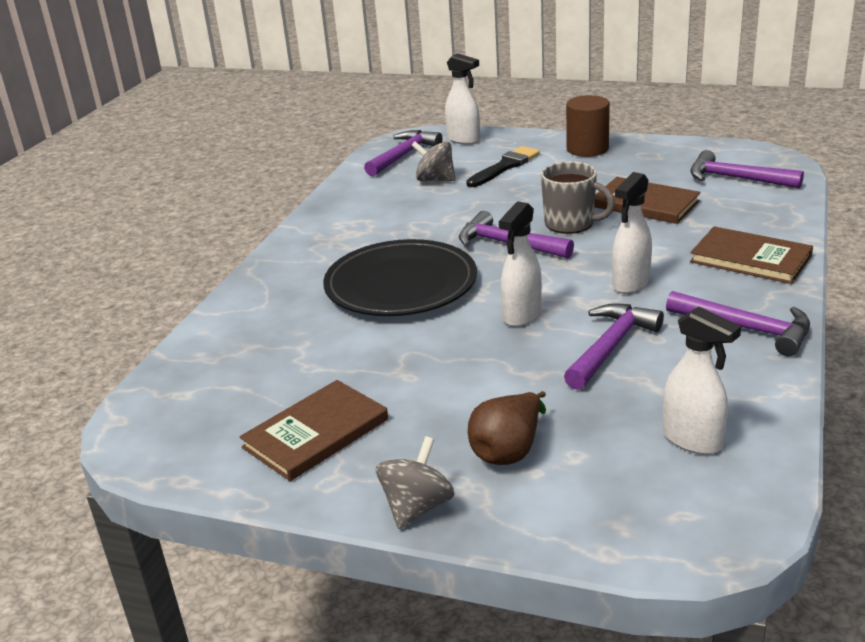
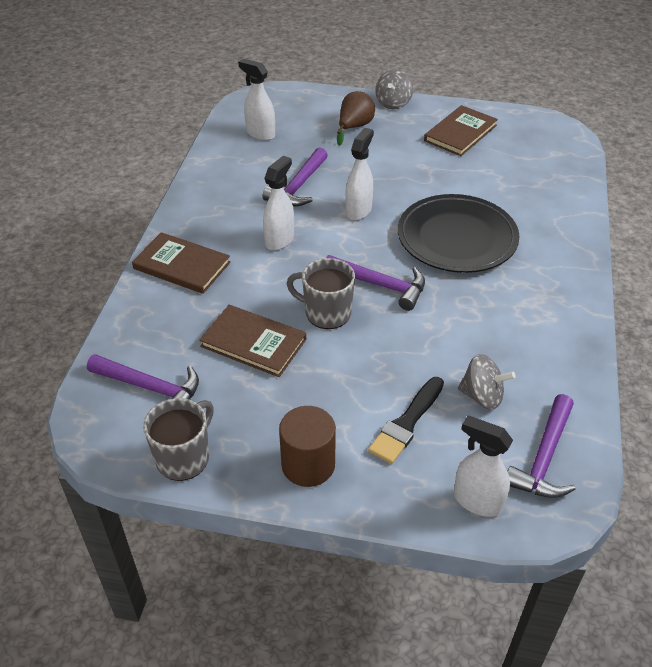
camera: 170 degrees right, 15 degrees up
(688, 150) = (184, 457): none -> grey mug
(746, 329) = (209, 200): purple hammer -> none

